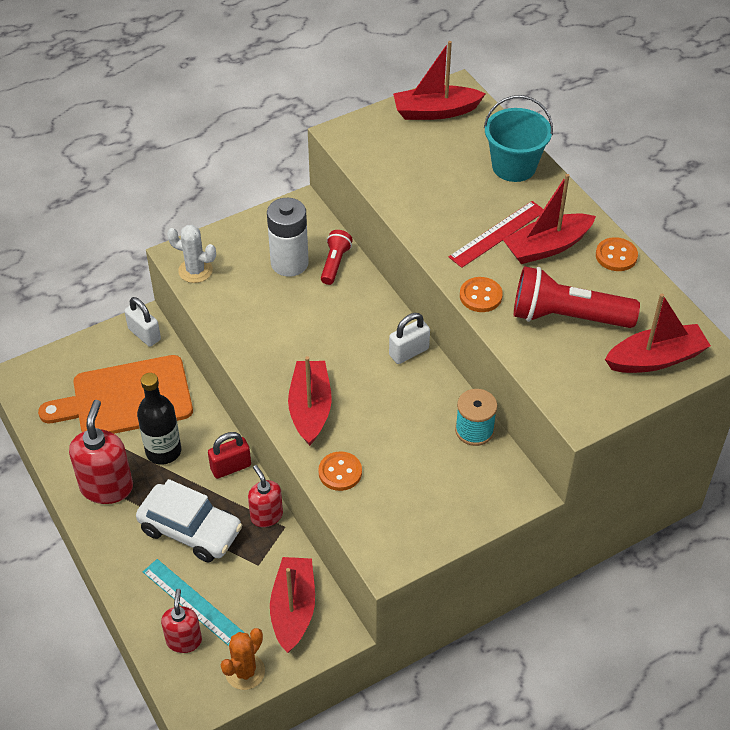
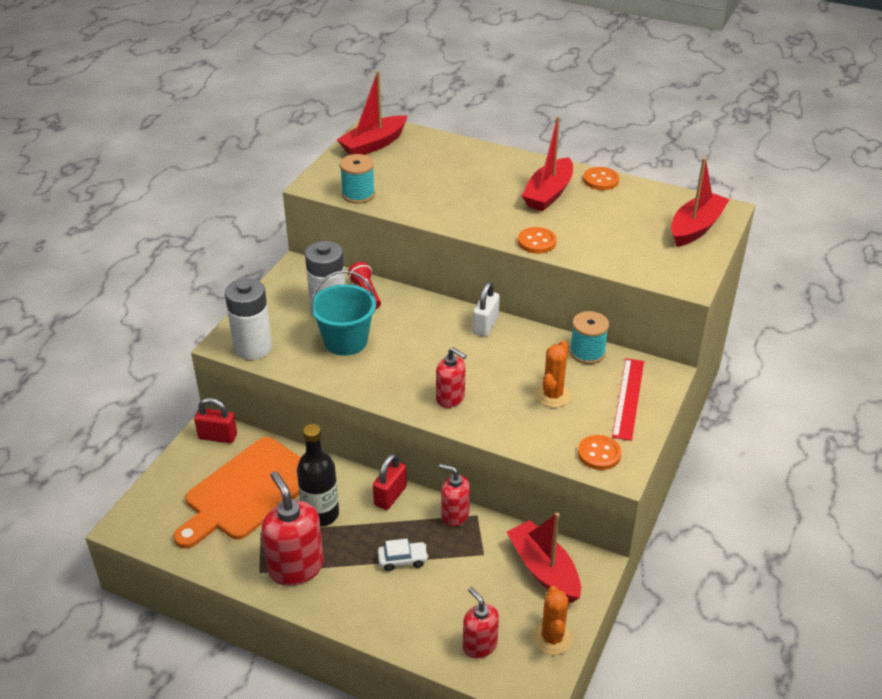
camera: 35 degrees left, 10 degrees down
(144, 334) = (218, 436): white padlock -> red padlock
(190, 530) = (402, 560): white car -> white car, size x0.47
(192, 602) = (457, 612): turquoise ruler -> none
(195, 271) = (253, 347): white cactus -> white battery
(310, 409) = (450, 398): red boat -> red soap dispenser
(340, 472) = (519, 429): orange button -> orange button (599, 454)
(369, 163) = (358, 194): none -> turquoise spool
(400, 455) = (552, 395): none -> orange cactus
(497, 234) = (504, 200): red ruler -> red ruler (628, 398)
(514, 166) = (470, 156): turquoise bucket -> turquoise bucket (345, 341)
(567, 317) = (610, 229): red flashlight -> none

